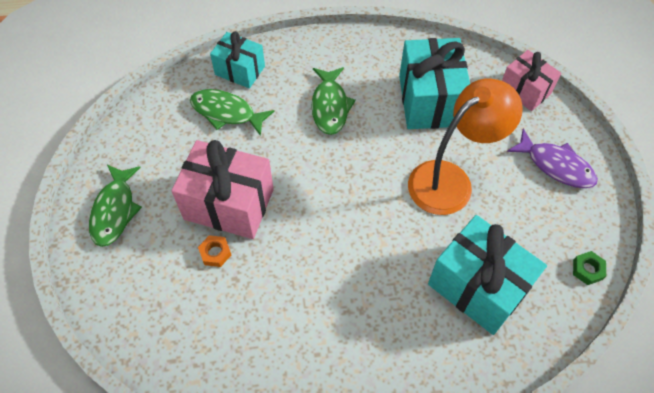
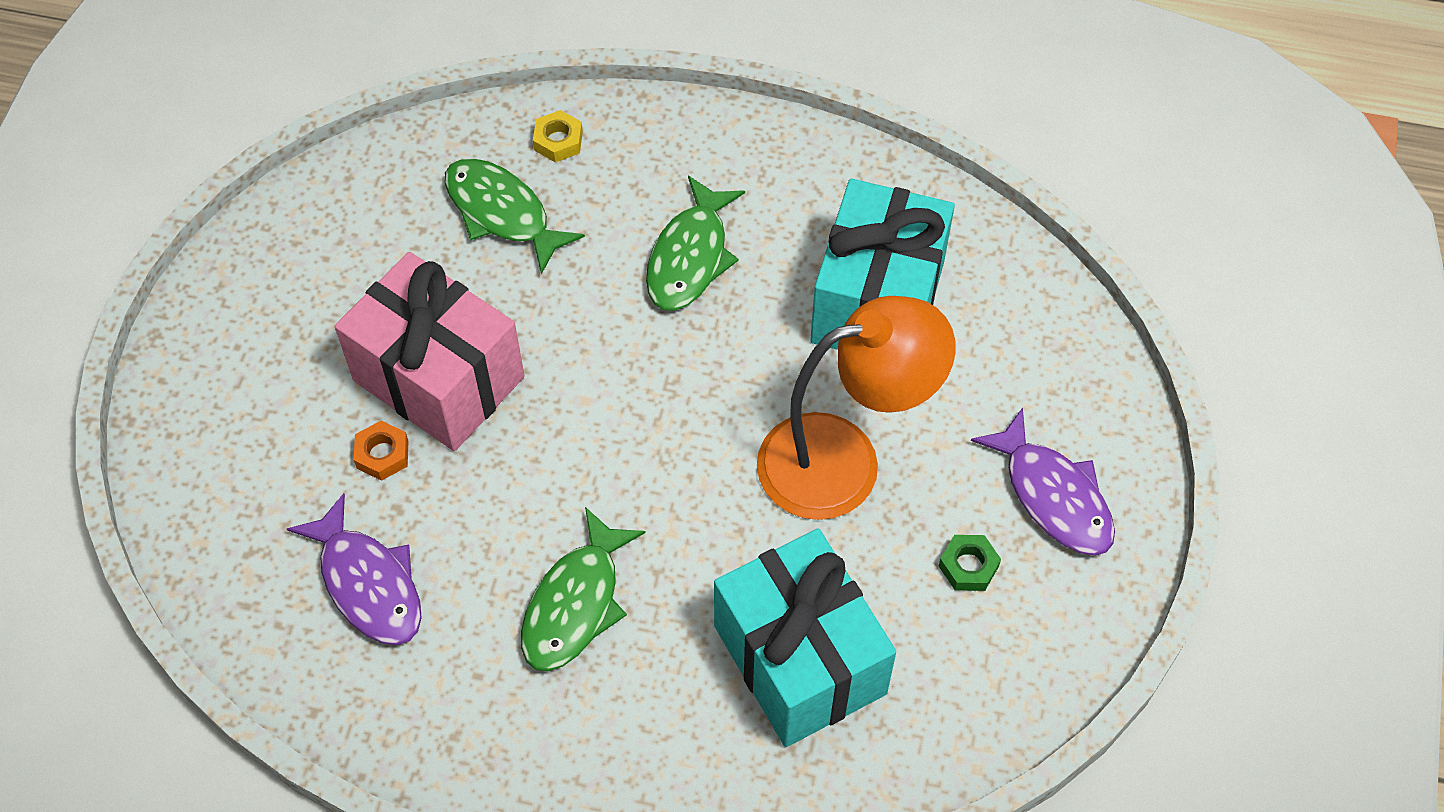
camera: 20 degrees right, 0 degrees up
(115, 210) = (248, 329): green fish -> green fish (575, 604)
(236, 325) = (368, 584): none -> purple fish
(240, 70) = (558, 141): turquoise gift -> yellow nut
(525, 90) = (1069, 337): pink gift -> none
(587, 270) = (1011, 697): green nut -> green nut (968, 566)

